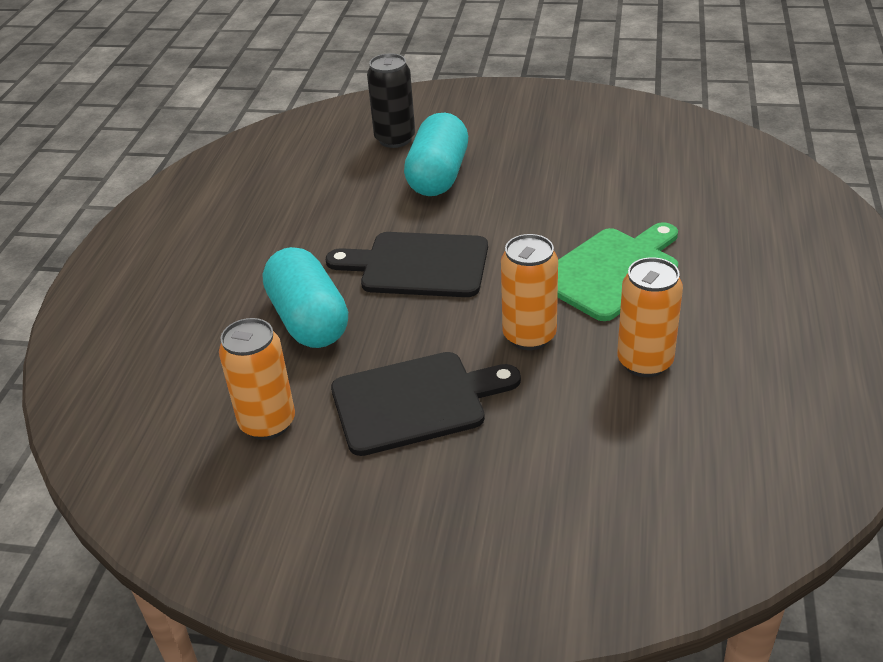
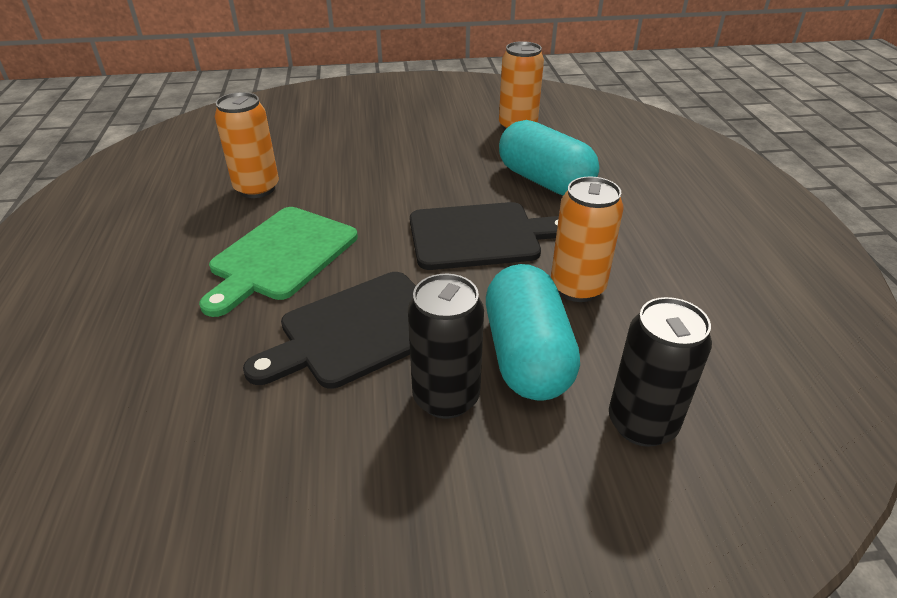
camera: 160 degrees right, 0 degrees up
(415, 401) = (426, 147): black cutting board -> black cutting board (357, 331)
(502, 162) = (446, 397): none -> black can
(529, 336) = (354, 193): orange can -> orange can (577, 288)

